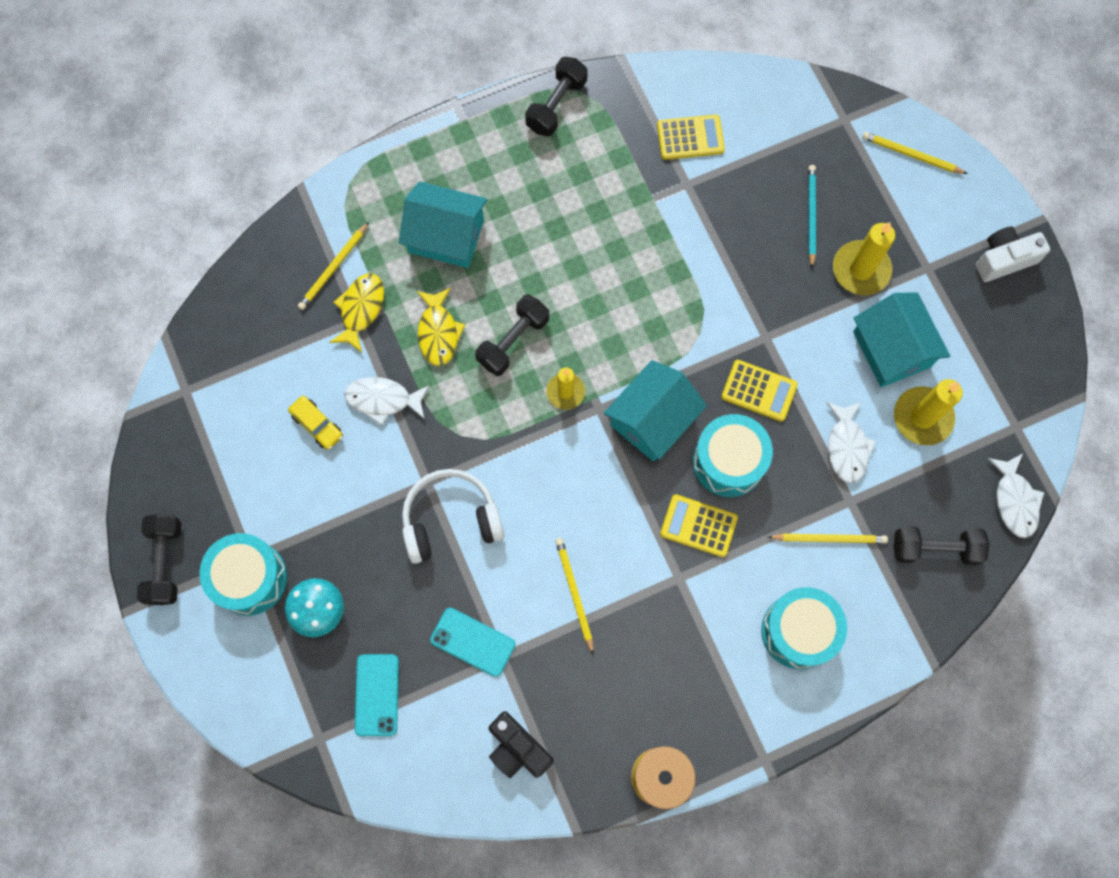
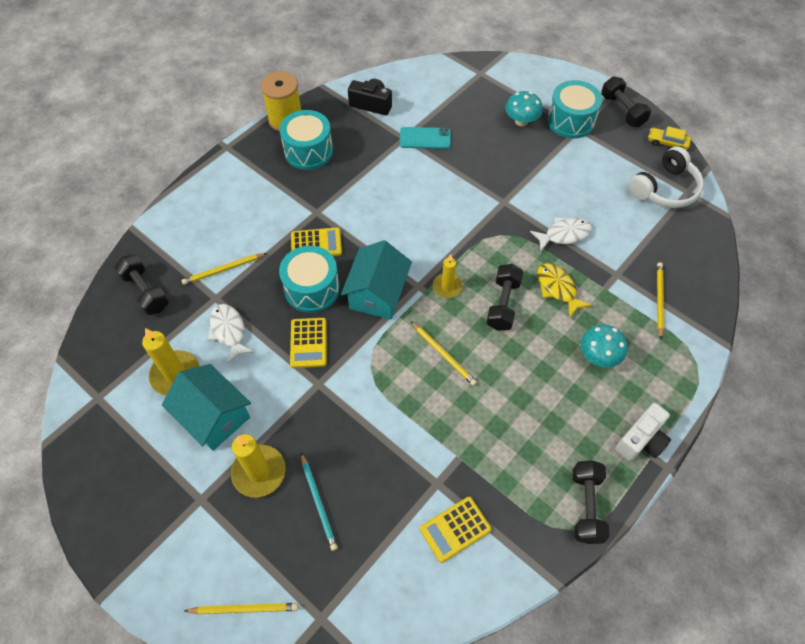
camera: 155 degrees right, 15 degrees down
(317, 425) = (594, 205): yellow car -> yellow car (667, 143)
(361, 309) = (620, 281): yellow fish -> none
(377, 695) = (463, 99): turquoise phone -> none
(446, 236) = (598, 356): turquoise house -> turquoise mushroom
(450, 520) = (476, 189): white headphones -> white headphones (665, 189)
(574, 594) = (378, 181): yellow pencil -> yellow pencil (443, 354)
(759, 391) = (308, 343): yellow calculator -> yellow calculator turned 90 degrees counterclockwise
(798, 631) = (227, 213): turquoise drum -> turquoise drum (308, 151)
(935, 548) = (146, 292): black dumbbell -> black dumbbell turned 75 degrees clockwise
(1004, 259) = (131, 538): white camera -> white camera (641, 440)
(1014, 500) = (91, 344): white fish -> none

